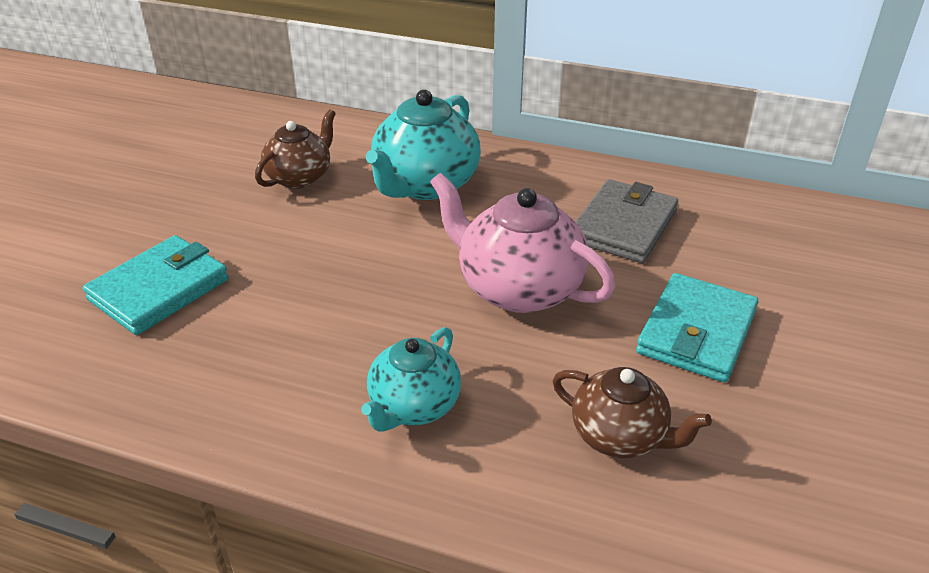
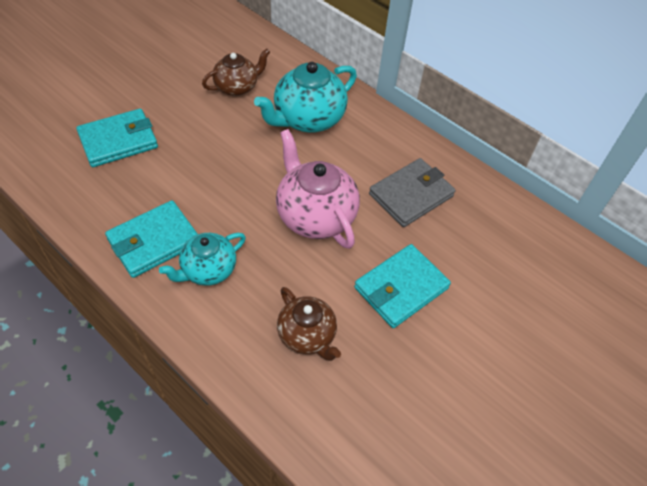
camera: 20 degrees right, 15 degrees up
(302, 398) = (154, 241): none -> turquoise wallet

